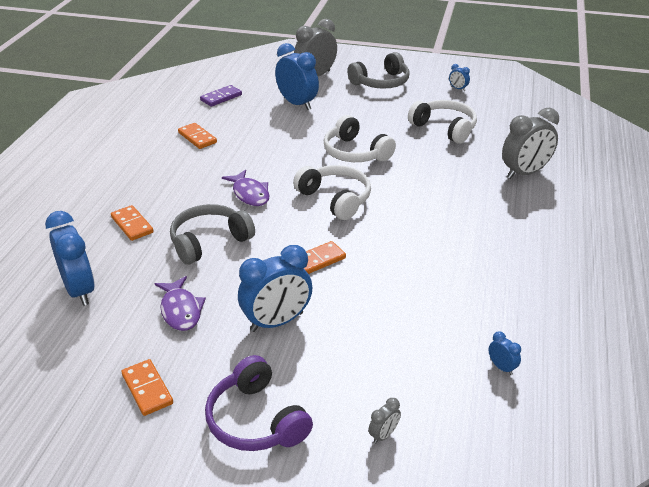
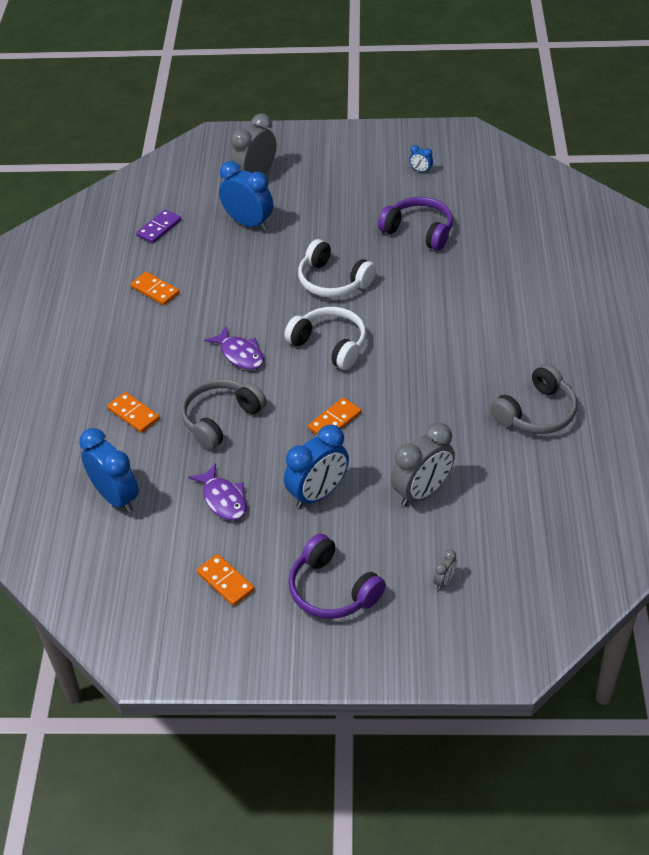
camera: 10 degrees left, 10 degrees up
(381, 82) = (333, 175): grey headphones -> grey headphones (536, 413)
(444, 128) = (419, 231): white headphones -> purple headphones
(501, 367) = (530, 499): blue clock -> none
(525, 173) = (513, 277): grey clock -> grey clock (422, 492)

